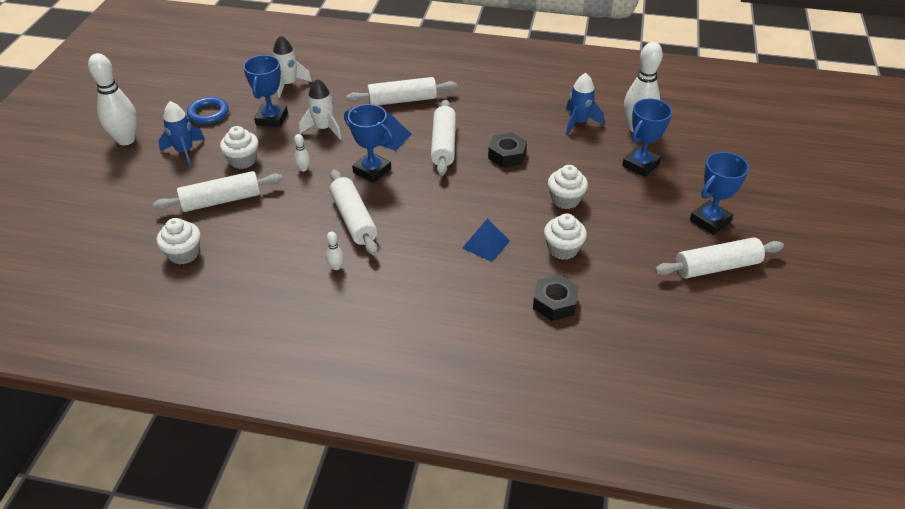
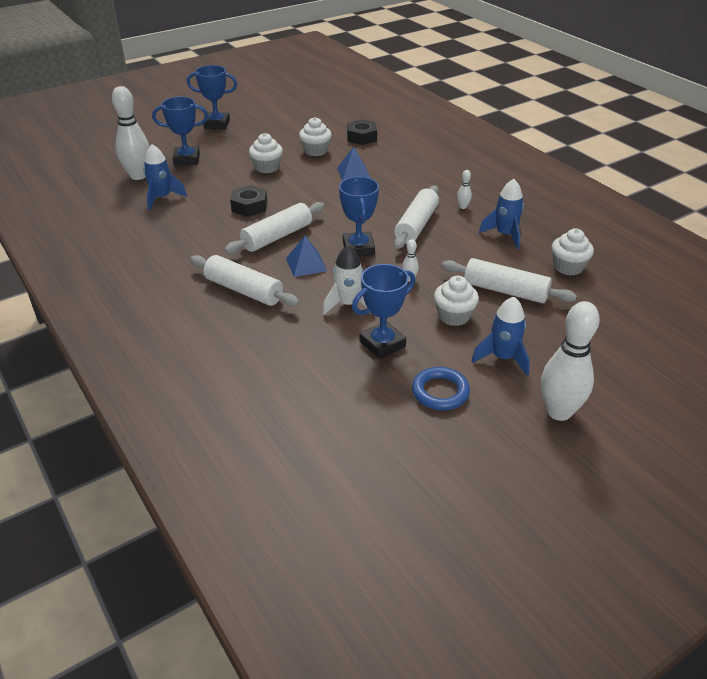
camera: 135 degrees left, 5 degrees down
(266, 256) = (505, 235): none -> blue rocket
(288, 84) = (317, 377): white rocket -> none
(717, 267) = (257, 111): white rolling pin -> none

